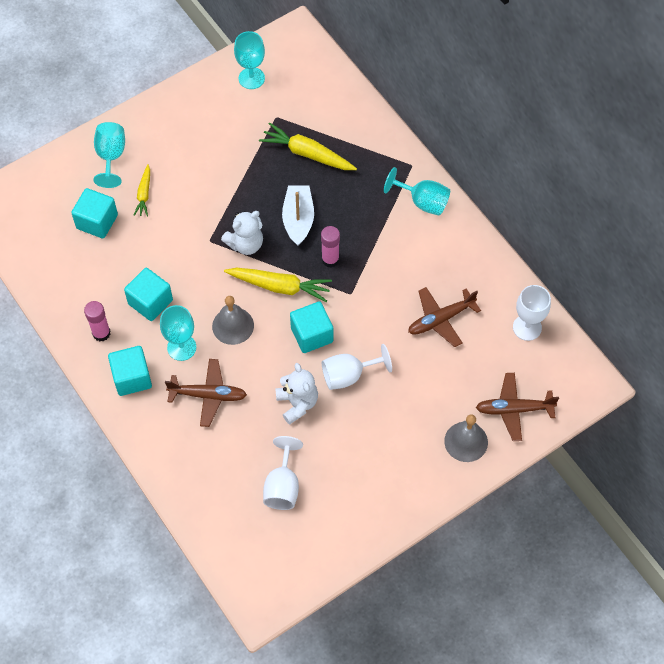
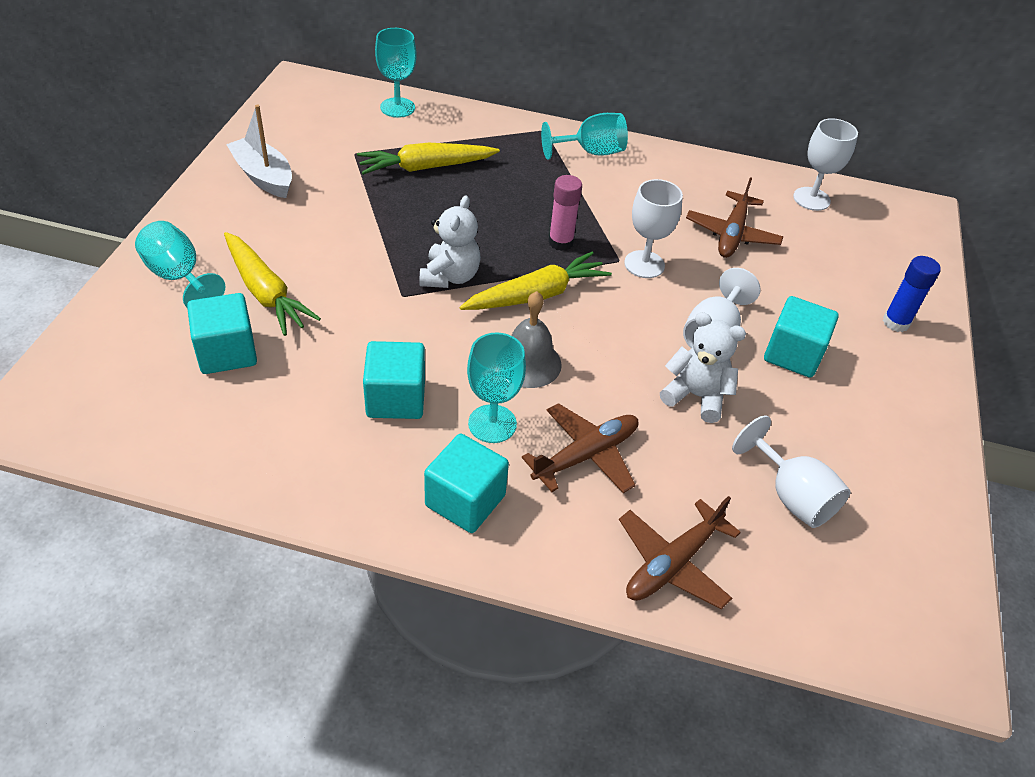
camera: 45 degrees left, 15 degrees down
(101, 333) = (364, 474): pink glue stick -> none
(144, 194) = (265, 292): yellow carrot -> yellow carrot, size x1.72
(251, 78) = (288, 134): turquoise goblet -> turquoise goblet (397, 107)
(298, 219) = (483, 225): white boat -> white boat (264, 176)
(312, 335) = (627, 320): turquoise cube -> turquoise cube (793, 354)
(362, 306) = (644, 264): none -> white goblet
(466, 441) = (896, 322): grey bell -> blue glue stick
(514, 409) = (894, 269): brown plane -> brown plane (672, 563)

